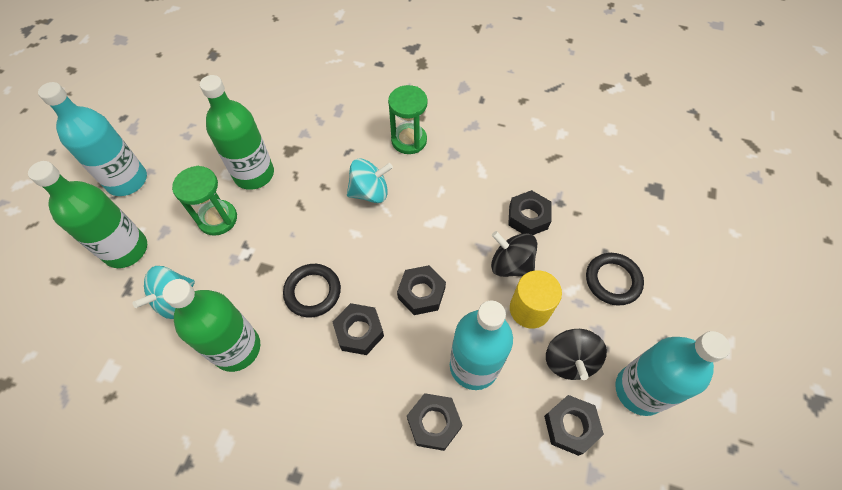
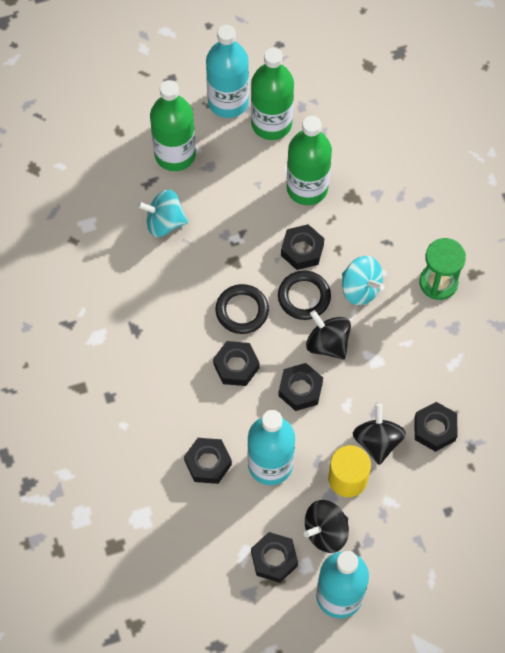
camera: 55 degrees right, 5 degrees up
(218, 219) = (248, 195): green hourglass -> none
(236, 348) = (162, 292): green bottle -> green bottle (271, 124)
(301, 211) = (302, 250): none -> black nut
(397, 245) = (327, 343): none -> black spinning top
(612, 280) = (423, 529): black ring -> black ring (304, 297)

